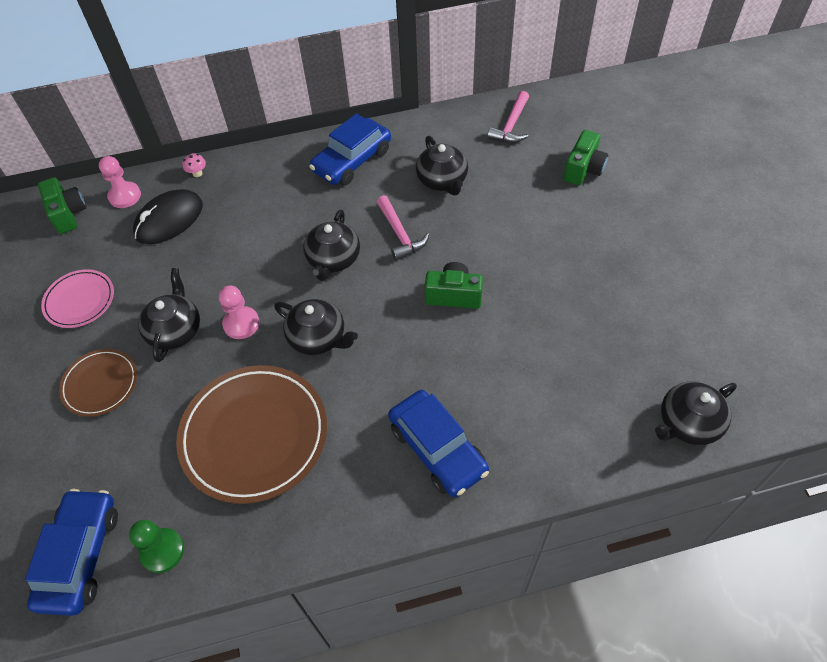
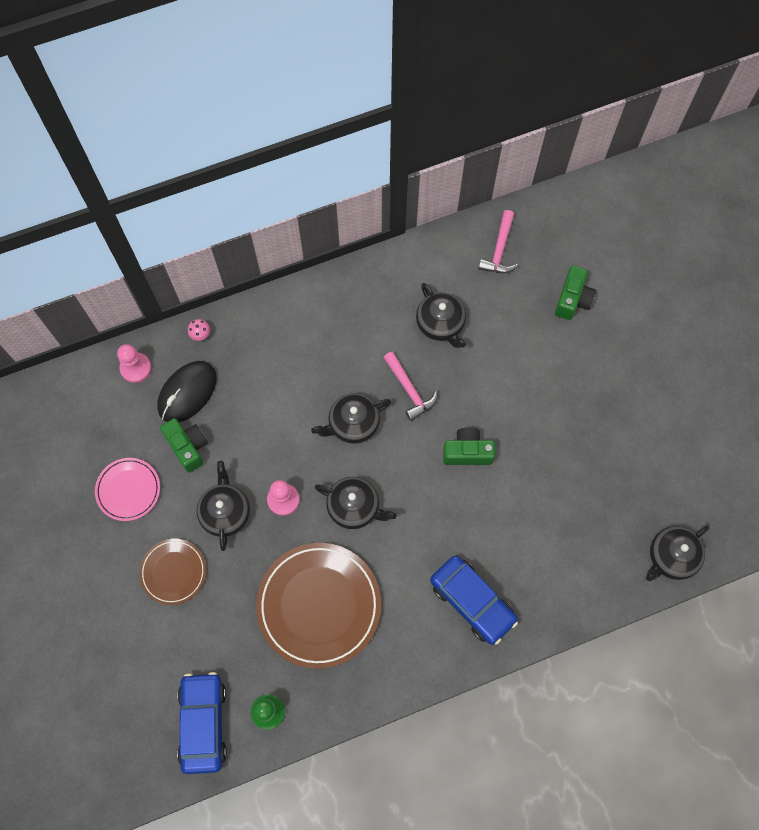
camera: 10 degrees left, 15 degrees up
(68, 214) = (86, 394): green camera -> green camera (188, 447)
(333, 259) = (353, 424): black teapot -> black teapot turned 60 degrees clockwise
(352, 160) = (350, 306): blue car -> none

